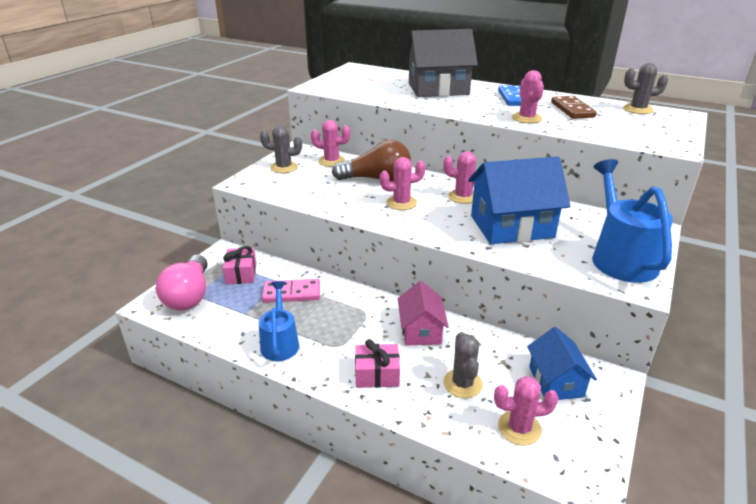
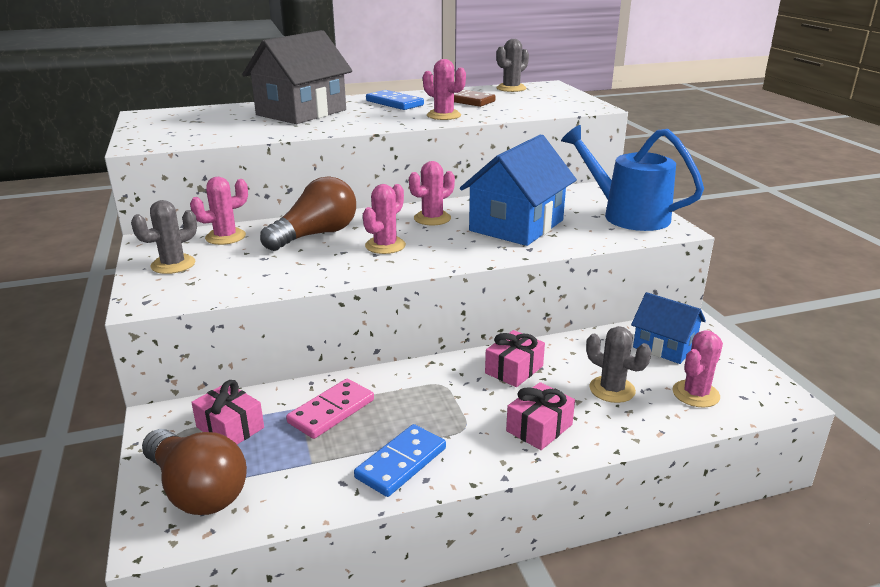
camera: 45 degrees left, 5 degrees down
(189, 295) = (197, 490): pink light bulb -> brown light bulb
(280, 342) = (401, 463): blue watering can -> blue domino
(421, 330) = (514, 369): pink house -> pink gift

